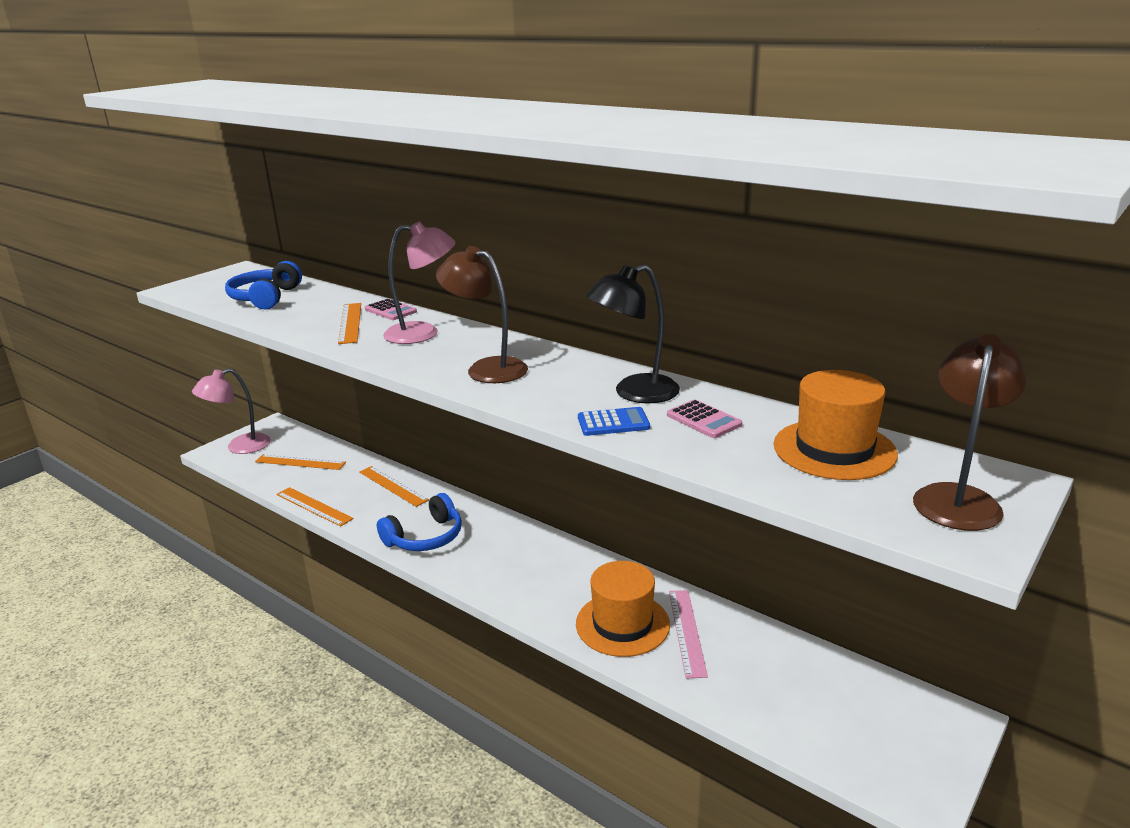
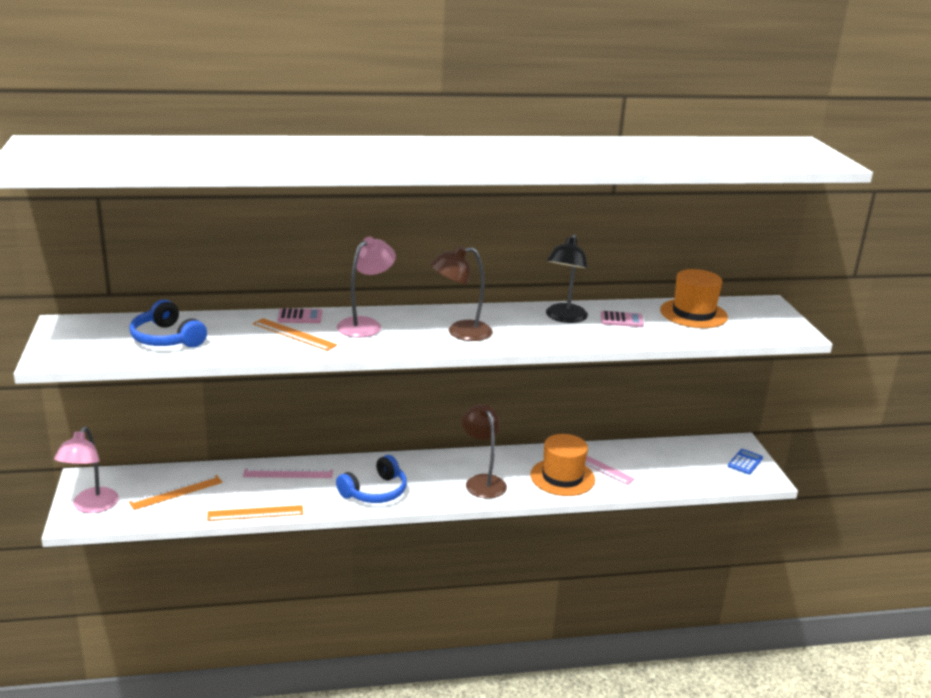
camera: 50 degrees left, 0 degrees up
(393, 486) = (288, 473): orange ruler -> pink ruler
(425, 537) = (375, 491): blue headphones -> blue headphones turned 45 degrees clockwise
(613, 423) = (588, 336): blue calculator -> blue calculator (745, 462)
(958, 498) = (764, 317): brown lamp -> brown lamp (482, 481)

